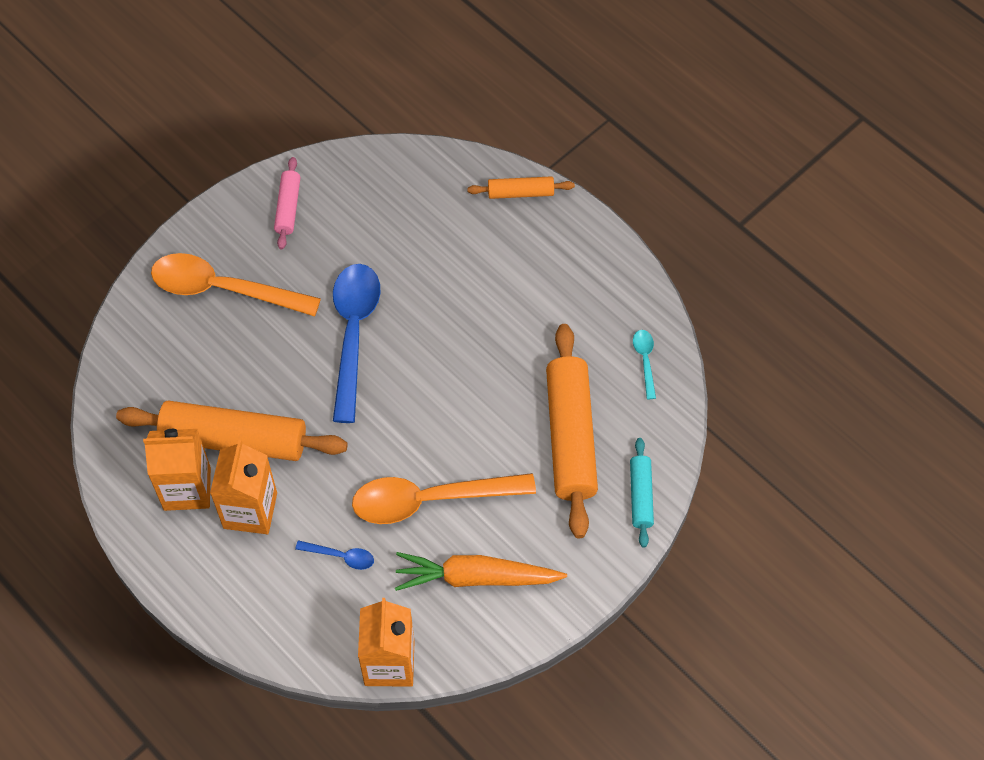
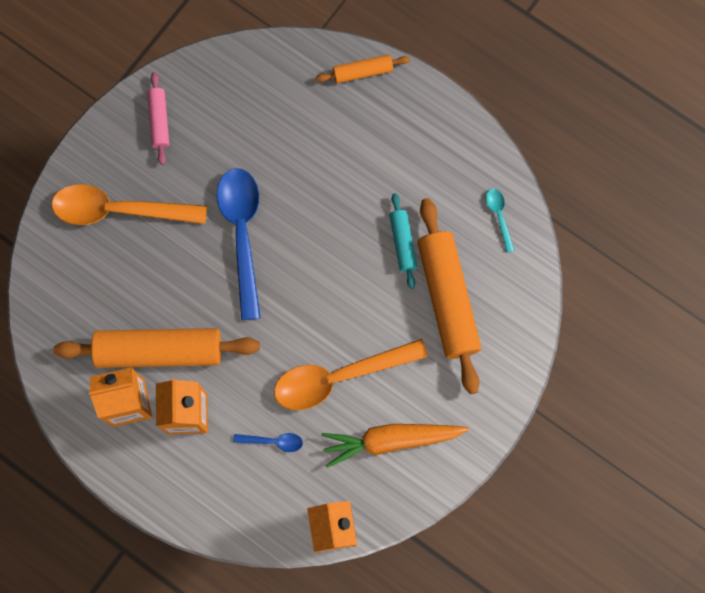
camera: 10 degrees left, 15 degrees up
(640, 496) = (516, 342): turquoise rolling pin -> turquoise rolling pin (402, 243)

